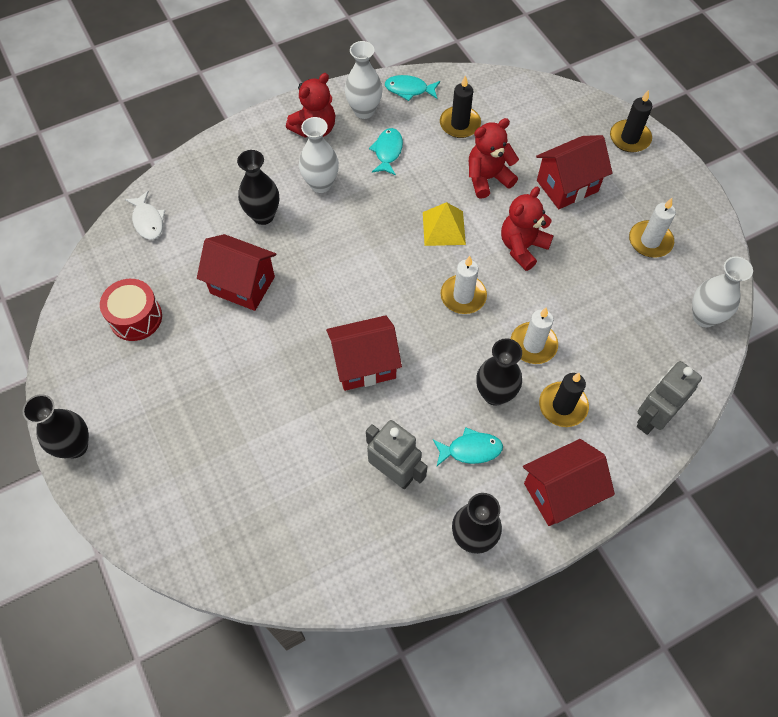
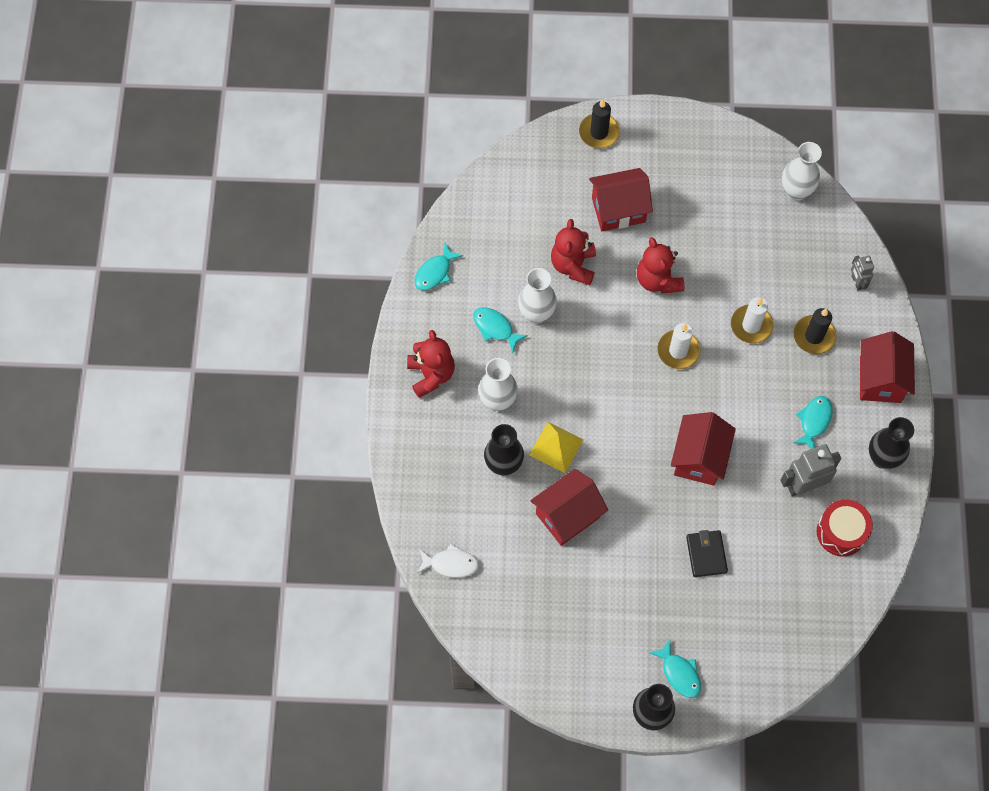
camera: 60 degrees left, 5 degrees up
(130, 452) = (679, 673): none -> turquoise fish
(136, 318) = (551, 617): red drum -> red drum (841, 532)
(267, 417) = (706, 554): none -> black wallet
(364, 111) = (436, 323): white vase -> white vase (536, 314)
(443, 228) = (603, 328): yellow pyramid -> yellow pyramid (556, 447)
(460, 124) = (501, 253): black candle -> none
(495, 394) = (778, 378): black vase -> none
(567, 186) = (618, 210): red house -> red house turned 75 degrees clockwise
(650, 241) = (707, 184): white candle -> none
(651, 418) = (857, 282): grey robot -> grey robot, size x0.56

